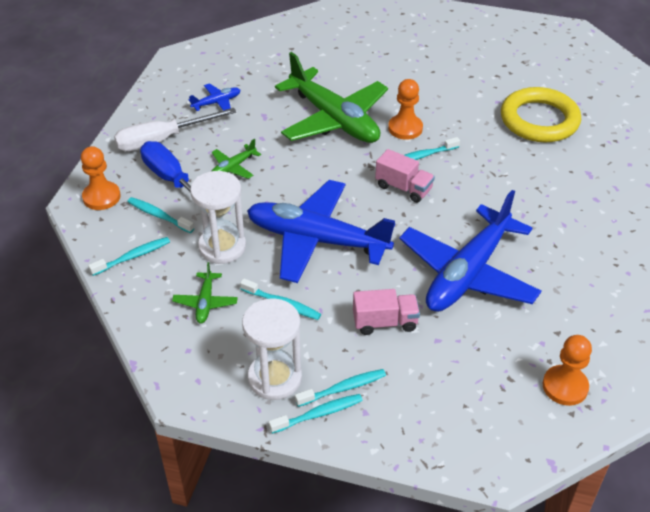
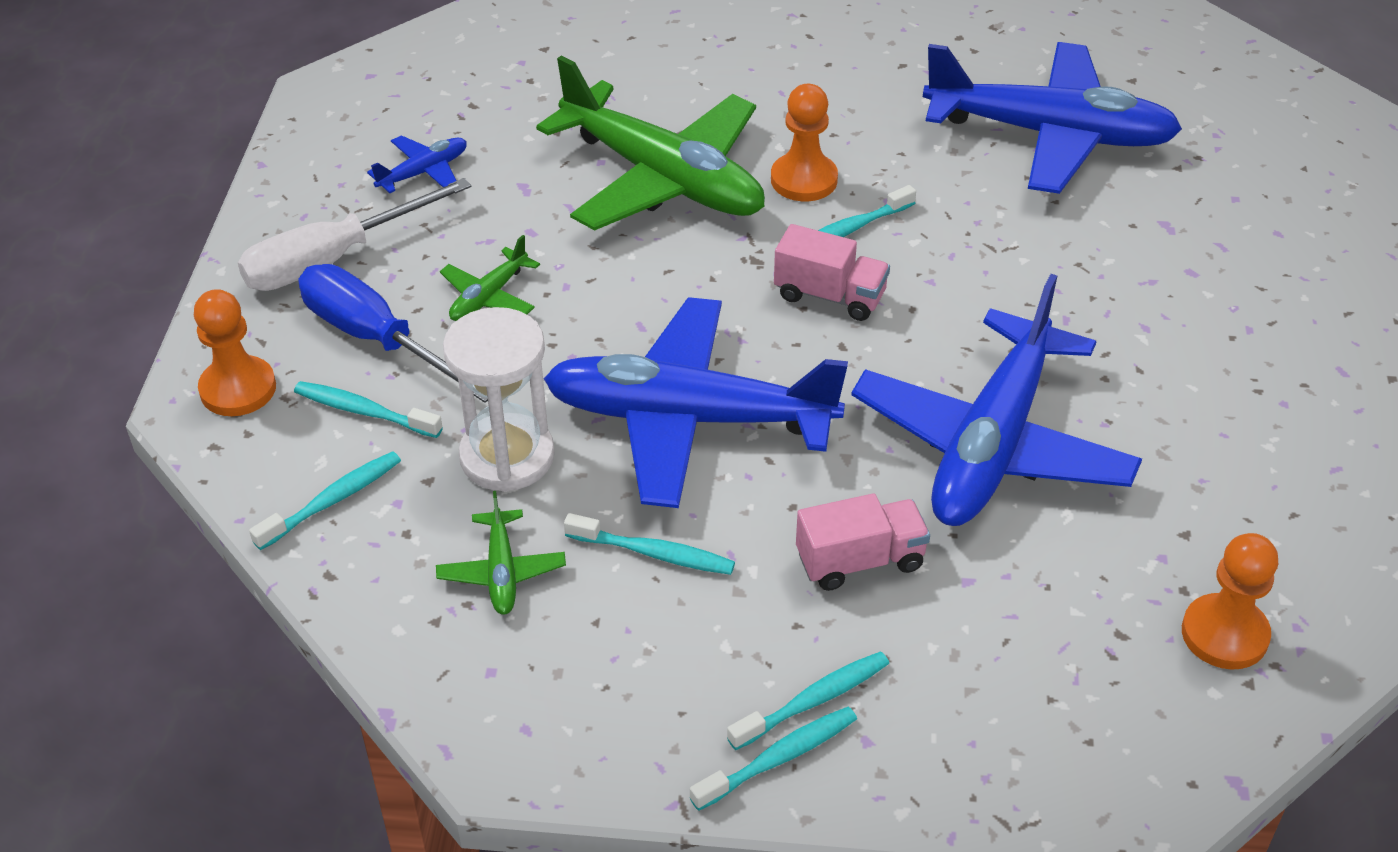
camera: 10 degrees left, 0 degrees up
(275, 378) = (676, 701): white hourglass -> none
(539, 120) = (1050, 135): yellow ring -> blue plane

